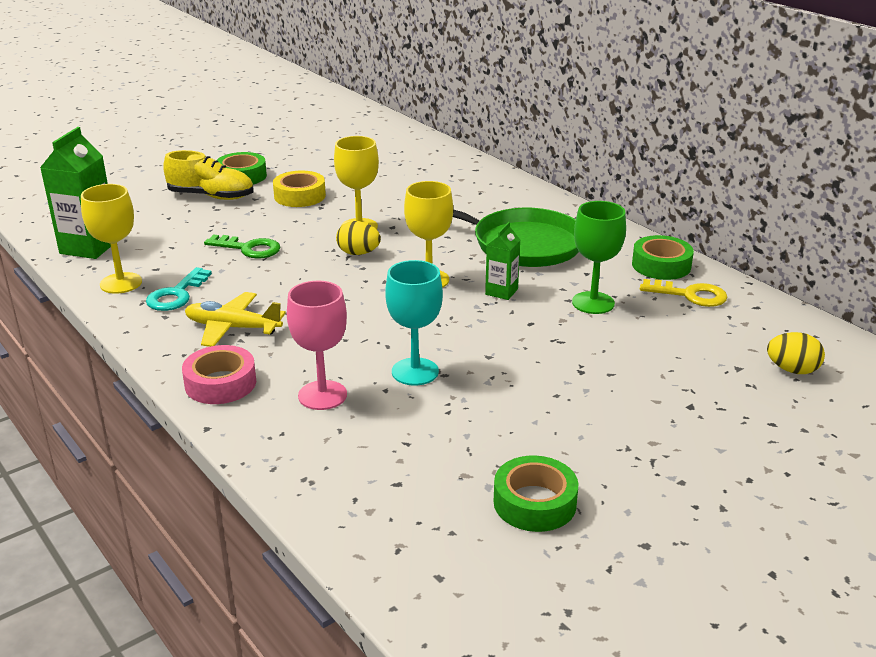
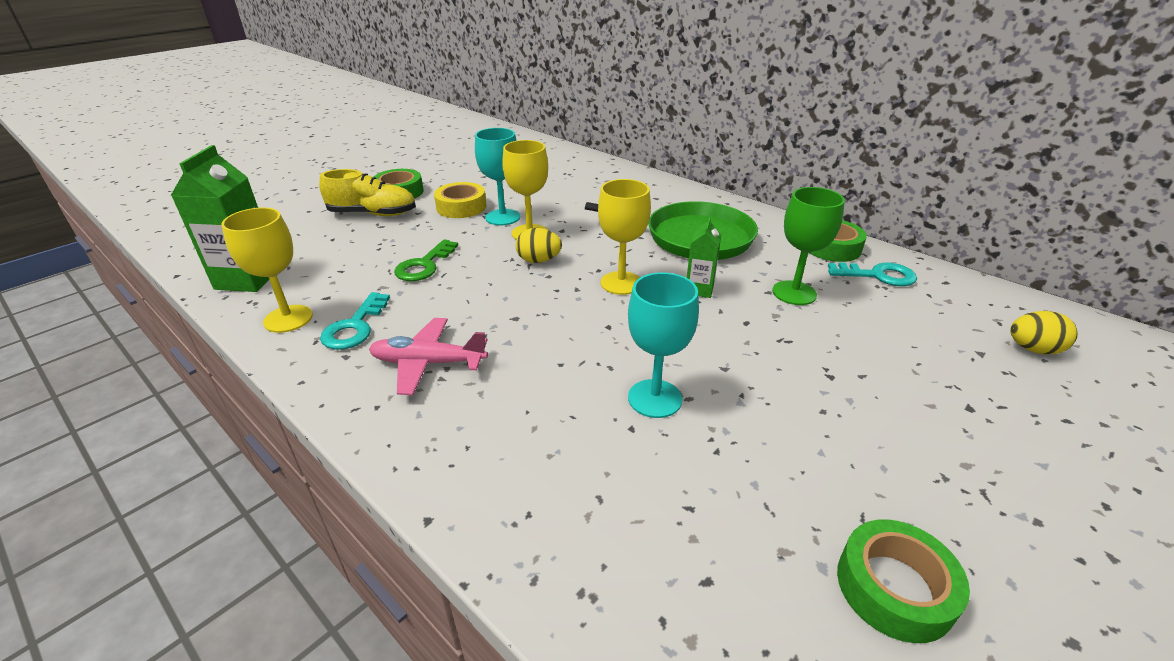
camera: 10 degrees left, 5 degrees up
(220, 383) = (431, 444): pink tape -> none
(232, 328) = (428, 363): yellow plane -> pink plane
(249, 249) = (424, 265): green key -> green key turned 105 degrees clockwise
(322, 395) = (560, 446): pink goblet -> none
(338, 209) = (502, 217): none -> turquoise goblet
(690, 295) = (878, 275): yellow key -> turquoise key

